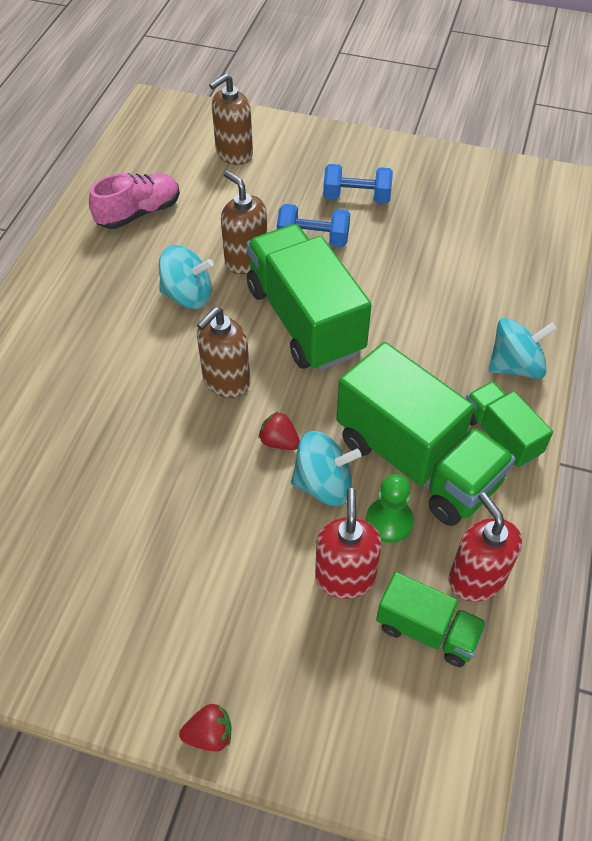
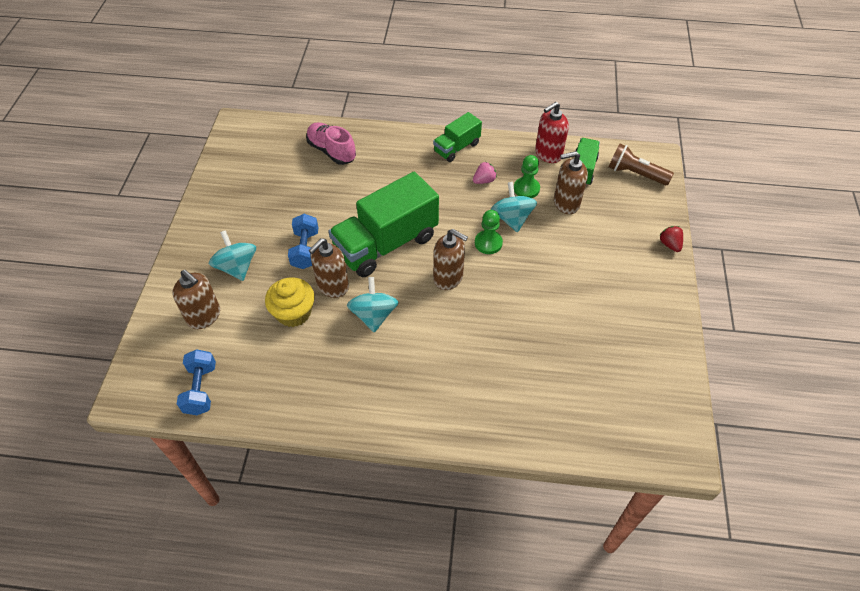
camera: 100 degrees left, 0 degrees up
(139, 213) = (284, 369): pink shoe -> pink shoe (331, 151)
(215, 224) = (293, 313): none -> yellow cupcake
(279, 441) = (488, 243): red strawberry -> green pawn
(345, 577) = (566, 203): red soap dispenser -> brown soap dispenser
(356, 197) = (257, 230): blue dumbbell -> blue dumbbell (201, 389)
(405, 733) = (635, 174): none -> brown flashlight
(416, 461) = (484, 180): green truck -> pink strawberry
(515, 366) = (404, 143): turquoise spinning top -> turquoise spinning top (237, 267)

